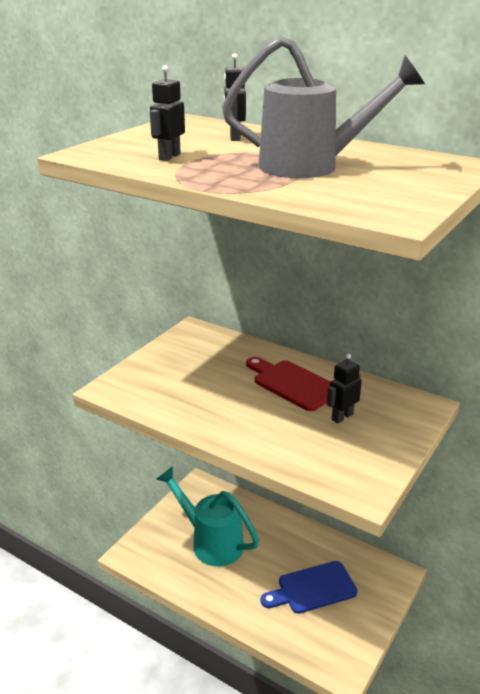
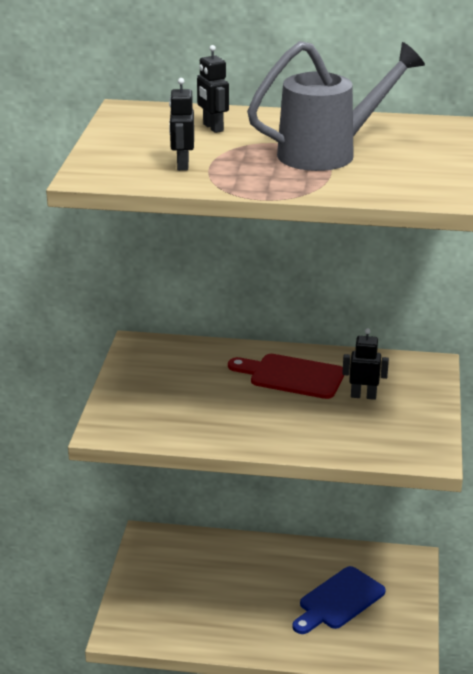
camera: 25 degrees left, 0 degrees up
(210, 542) = (202, 591): turquoise watering can -> none
(342, 417) = (363, 396): black robot -> black robot turned 75 degrees clockwise

